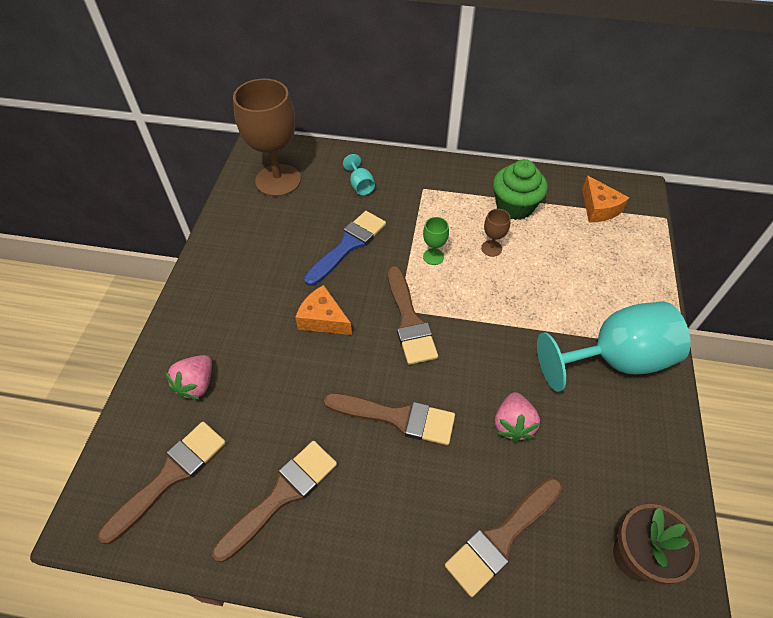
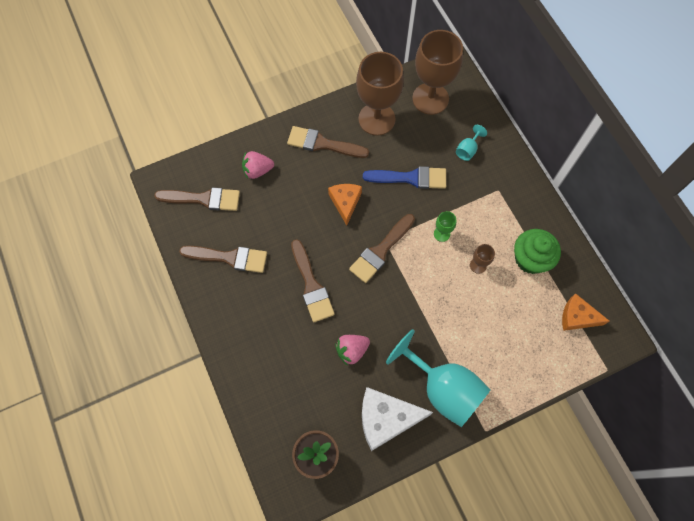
camera: 55 degrees right, 15 degrees up
(254, 233) = (376, 119): none -> brown goblet
(501, 538) = (280, 380): brown brush -> brown brush (322, 144)
(598, 208) = (577, 317): orange cheese -> orange cheese turned 75 degrees clockwise
(623, 440) = (386, 419): none -> white cheese

